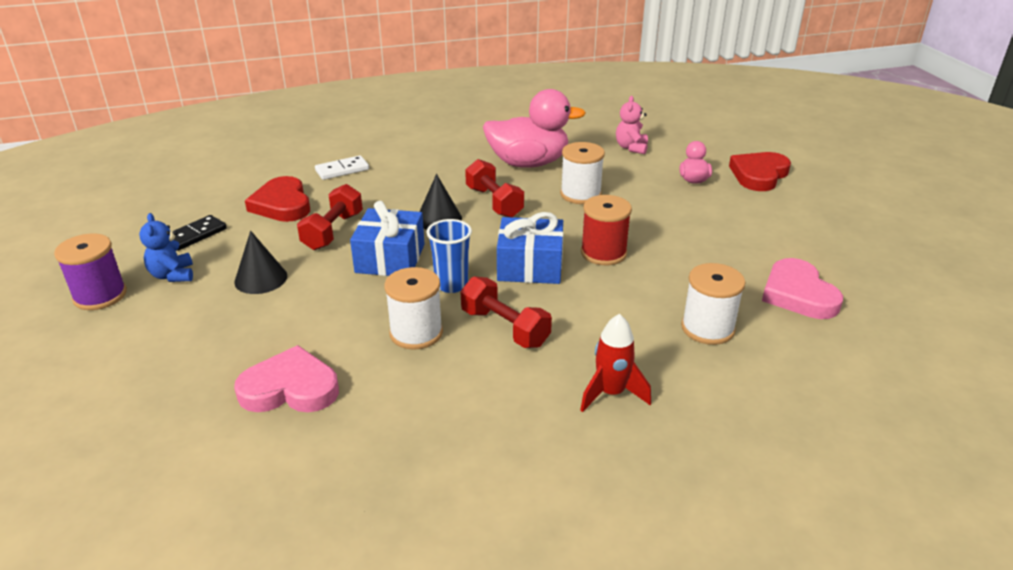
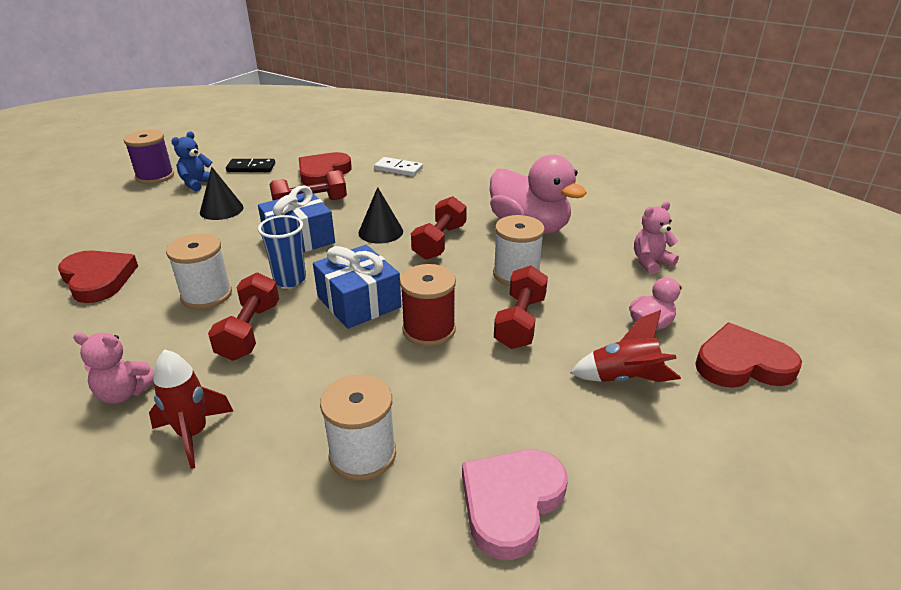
camera: 50 degrees right, 0 degrees up
(290, 388) = (98, 279): pink heart -> red heart
(516, 415) = (124, 393): none -> pink teddy bear
(637, 218) = (520, 322): none -> red dumbbell
(733, 213) = (624, 379): none -> red rocket

